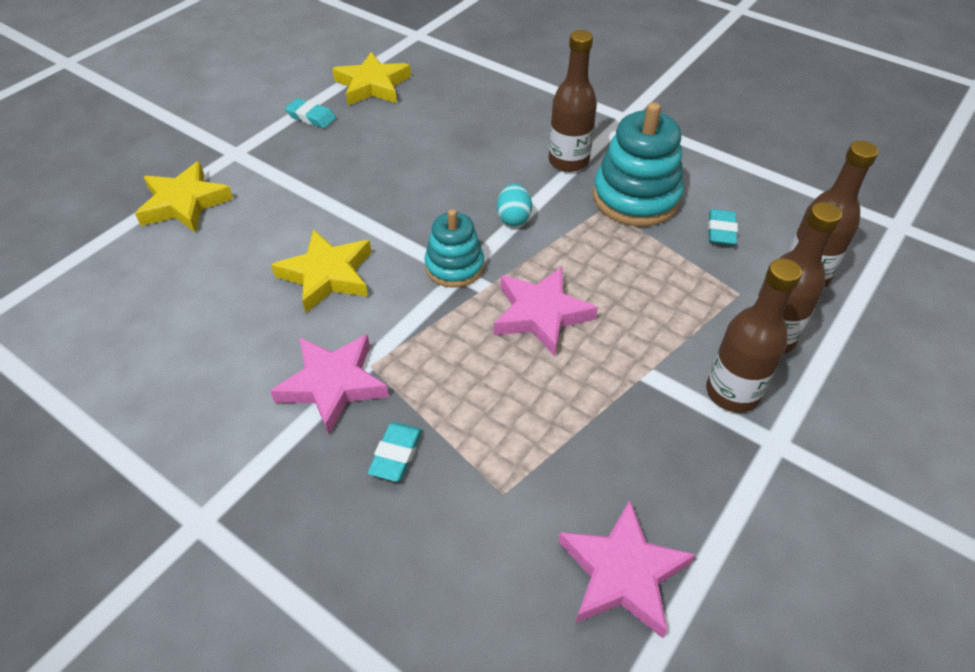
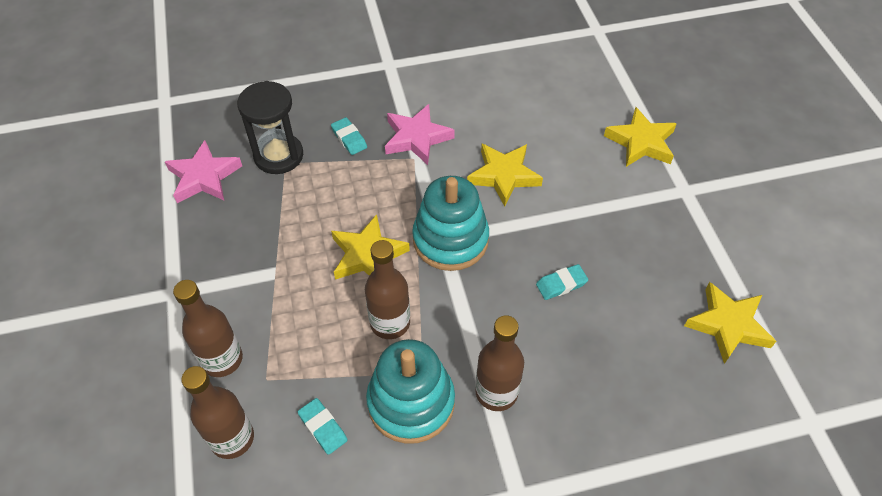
camera: 130 degrees right, 5 degrees up
(311, 117) = (704, 256): turquoise eraser -> turquoise eraser (561, 284)
(454, 266) = (450, 240): turquoise stacking toy -> turquoise stacking toy, size x1.60
(500, 512) = (278, 156): none -> black hourglass
(513, 218) = (465, 304): turquoise egg -> none
(541, 314) = (367, 255): pink star -> yellow star
(732, 392) = (218, 301): brown bottle -> brown bottle (390, 323)

